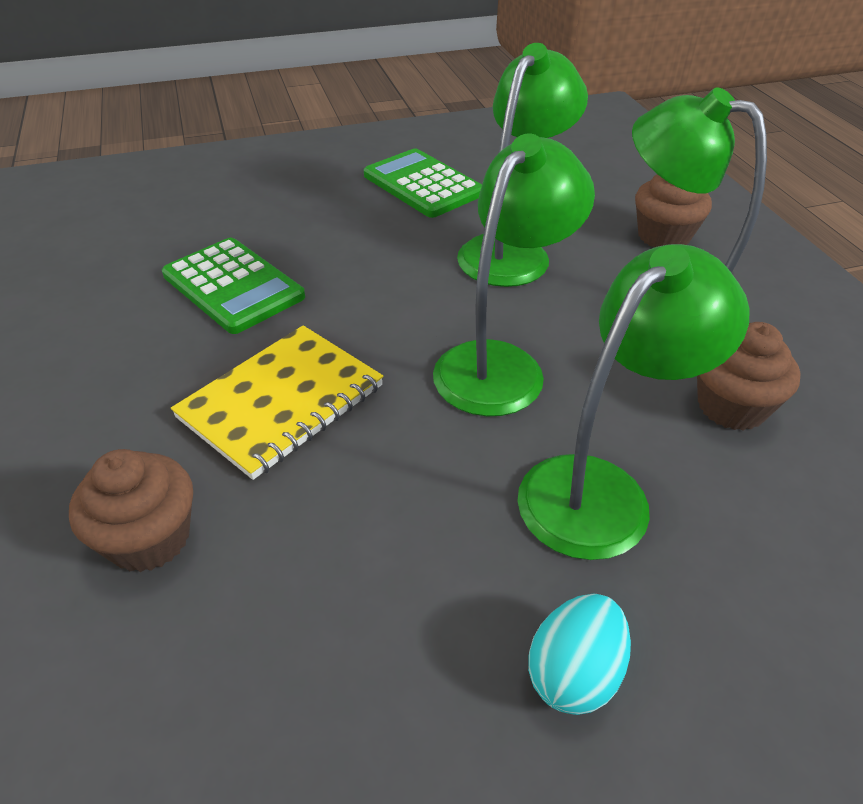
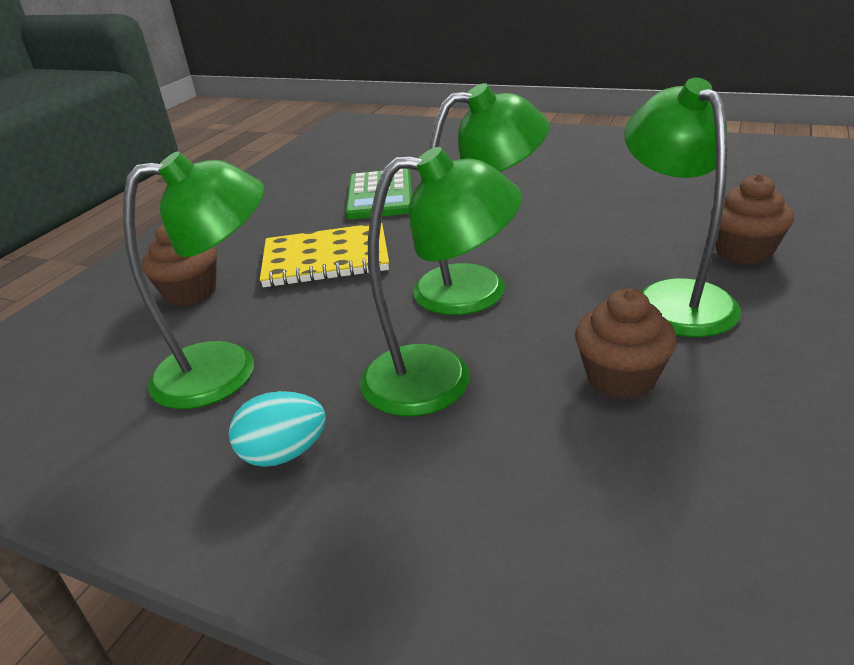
camera: 45 degrees right, 10 degrees down
(423, 184) = (580, 170): green calculator -> none
(512, 250) = (589, 225): green lamp -> green lamp (227, 369)

